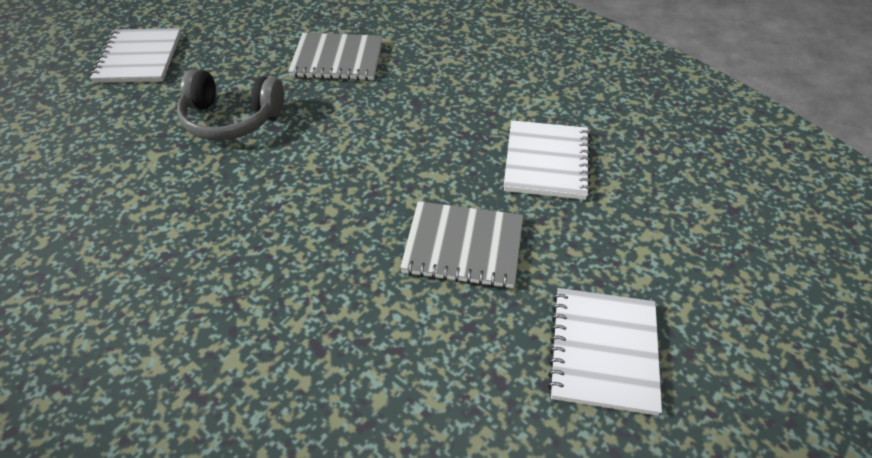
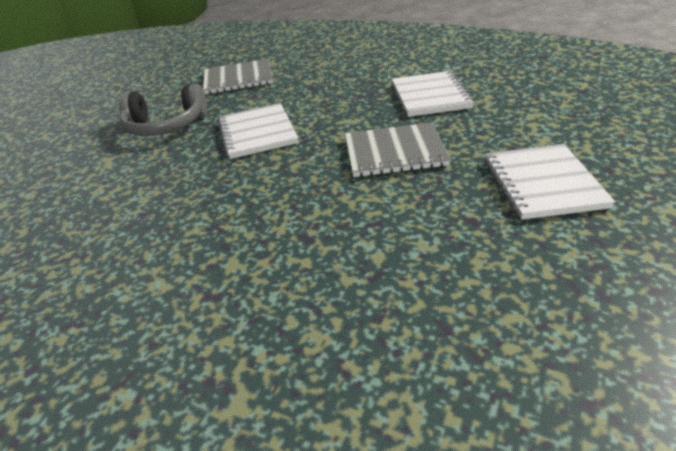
camera: 10 degrees left, 10 degrees down
(139, 58) = (73, 110): white notebook -> white notebook (257, 133)

